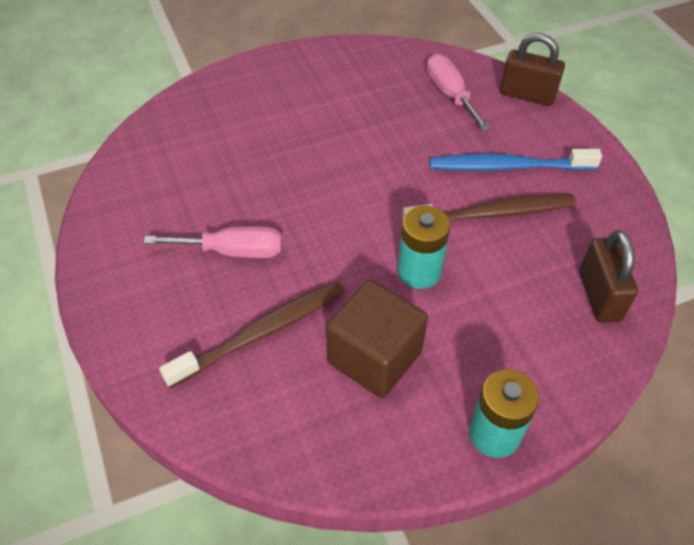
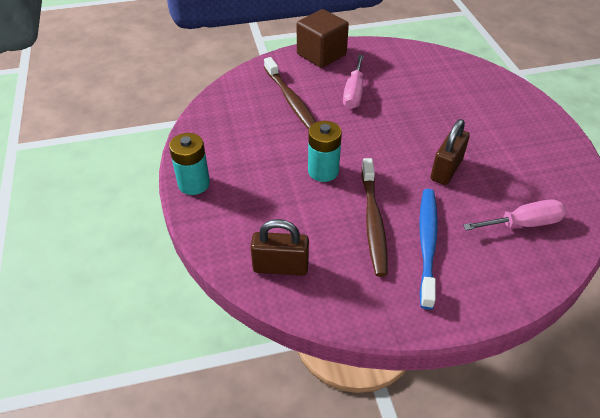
camera: 100 degrees right, 5 degrees down
(374, 357) = (262, 142): brown cube -> brown cube (321, 54)
(527, 95) = (531, 282): brown padlock -> brown padlock (446, 169)

